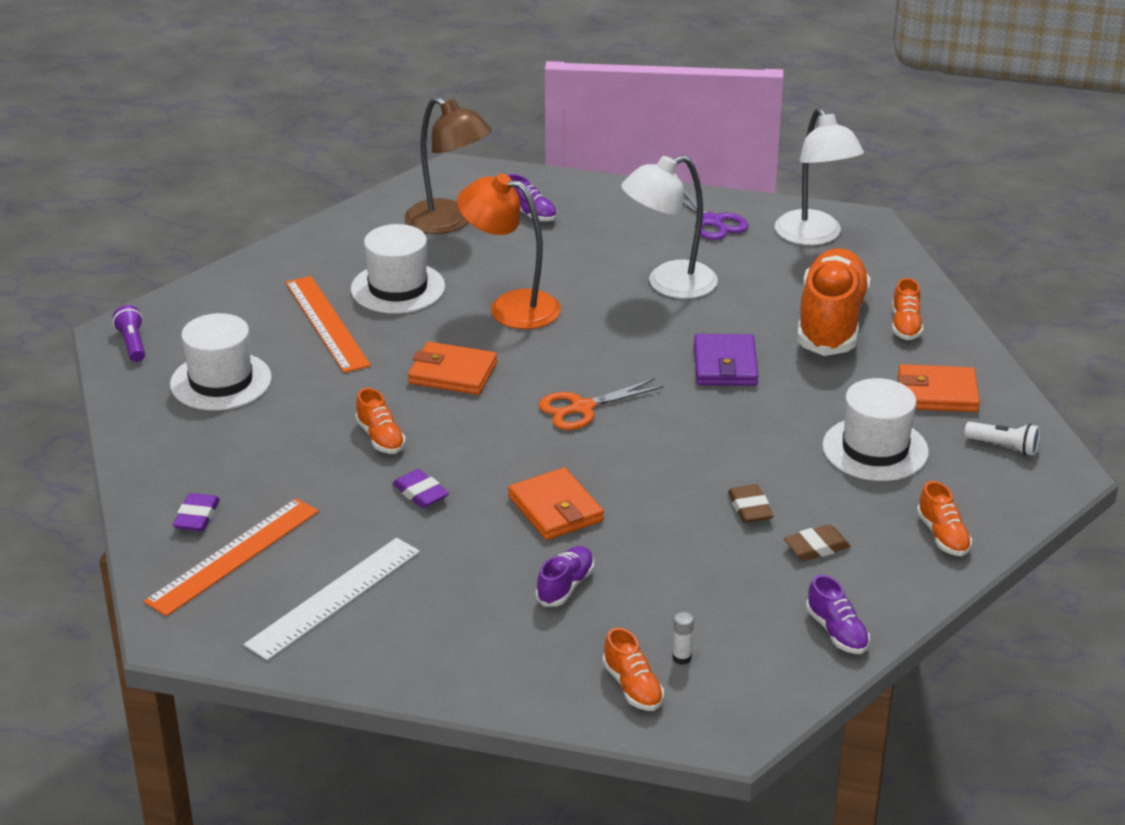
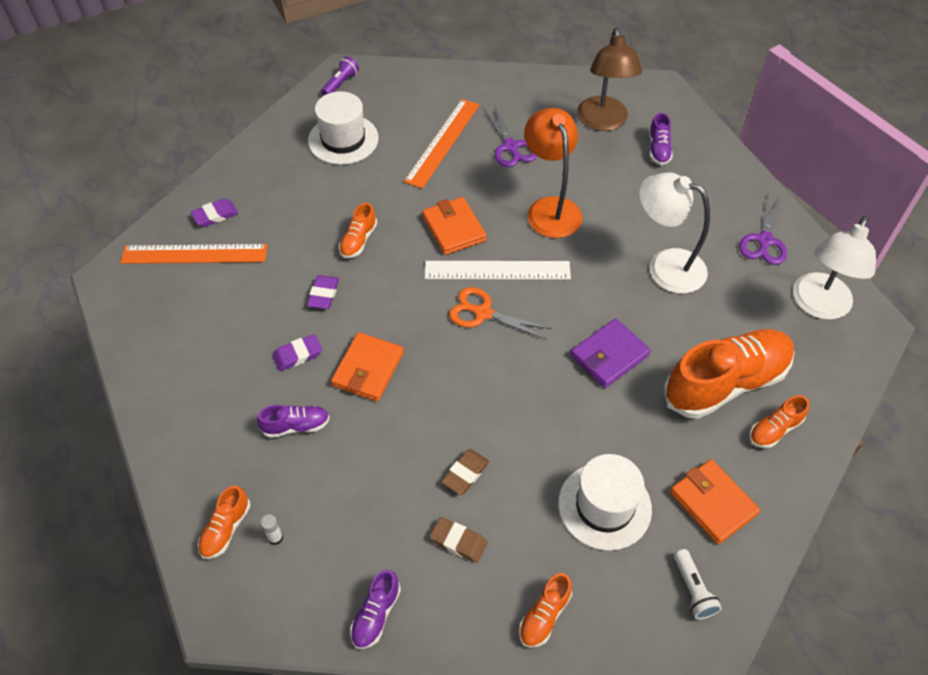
camera: 50 degrees right, 20 degrees up
(334, 597) = (194, 322): white ruler -> white ruler (497, 270)
(398, 288) = (511, 147): white hat -> purple scissors
(477, 545) = (298, 355): none -> purple eraser

